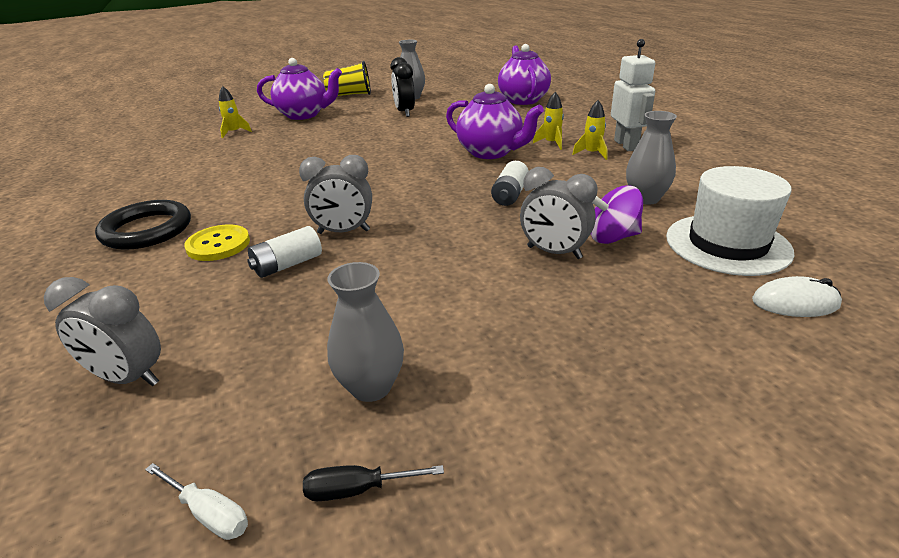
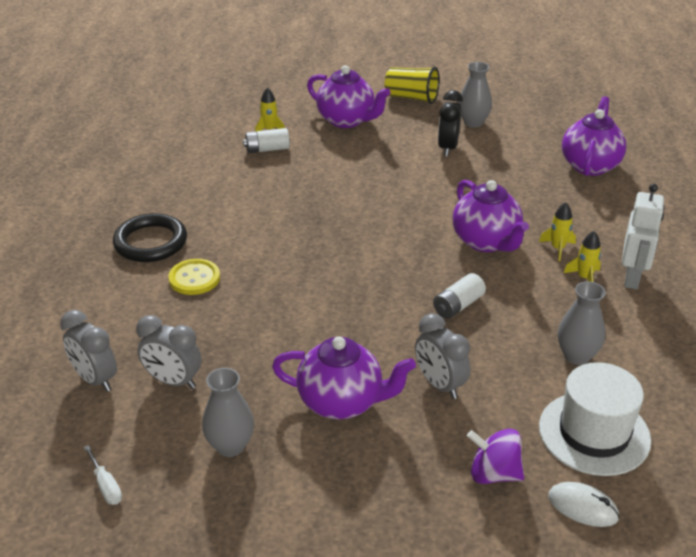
camera: 25 degrees right, 5 degrees up
(287, 265) = (233, 319): white battery -> white battery (267, 149)
(343, 232) = (292, 299): grey clock -> grey clock (173, 381)
(358, 489) = (185, 507): black screwdriver -> none
(470, 297) = (342, 402): none -> purple teapot
(612, 237) = (502, 388): purple spinning top -> purple spinning top (494, 473)

